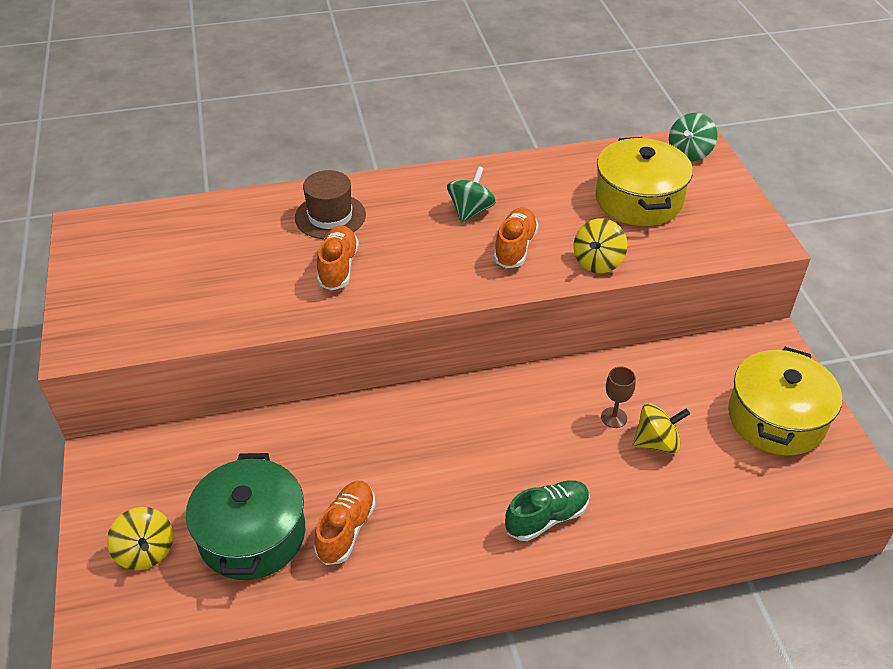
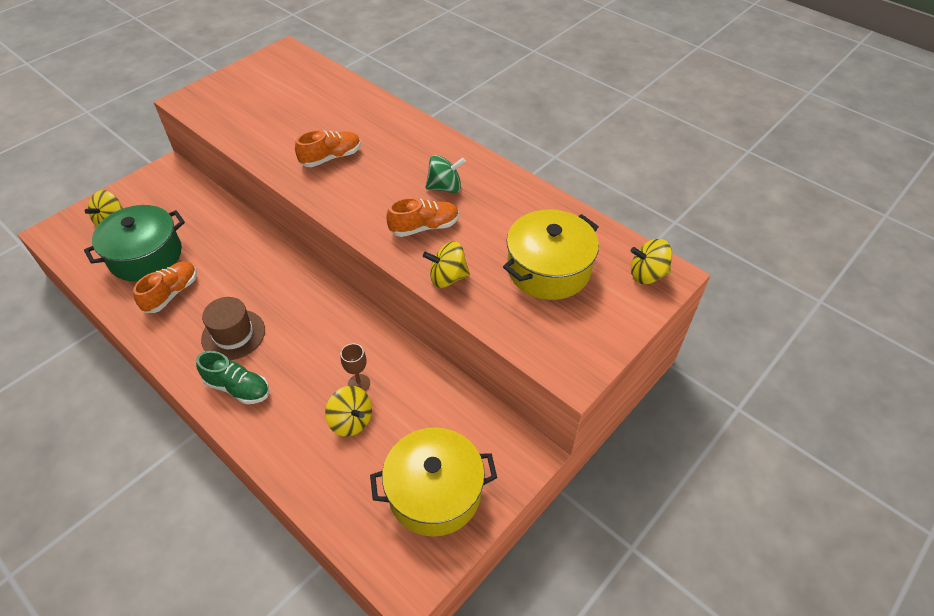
camera: 55 degrees right, 5 degrees up
(330, 216) = (378, 130): brown hat -> brown hat (233, 334)
(346, 529) = (171, 293): orange shoe -> orange shoe turned 45 degrees counterclockwise
(689, 153) = (647, 274): green spinning top -> yellow spinning top

